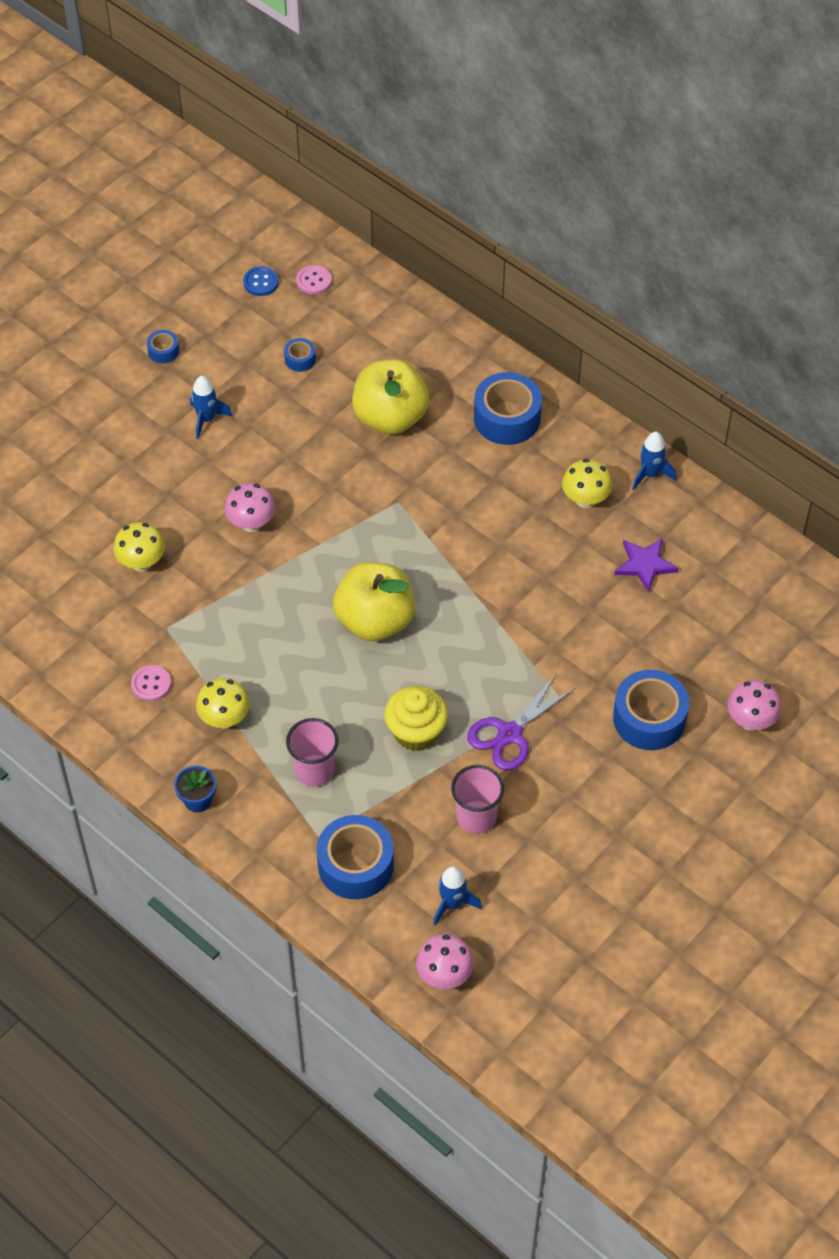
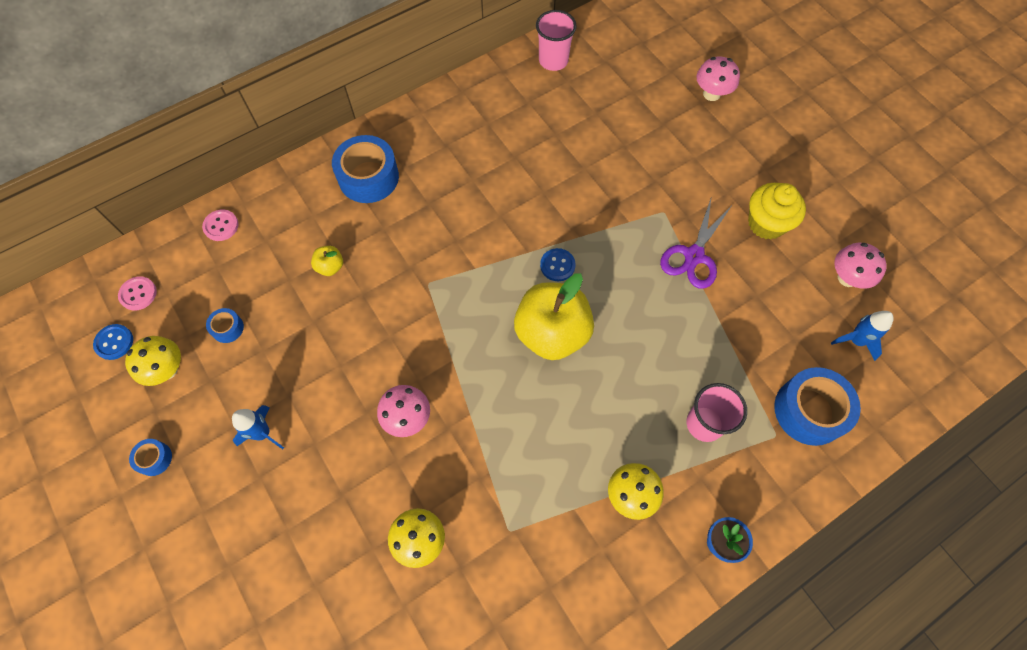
camera: 75 degrees left, 10 degrees up
(151, 684) = (574, 562): pink button -> pink button (221, 226)
(390, 417) = (330, 267): yellow apple -> yellow apple, size x0.42
(416, 732) = (678, 328): yellow cupcake -> yellow cupcake (766, 223)
(444, 975) = (925, 364): pink mushroom -> pink mushroom (847, 278)
(455, 609) = (557, 265): none -> blue button
(476, 817) = (772, 301): pink cup -> pink cup (553, 61)
(509, 734) = (694, 256): purple scissors -> purple scissors turned 60 degrees clockwise
(585, 499) = (474, 144): yellow mushroom -> yellow mushroom (167, 370)
(645, 565) = (551, 121): purple star -> none
(649, 718) = (697, 156): blue tape -> none
(650, 474) = (465, 95): blue rocket -> none

